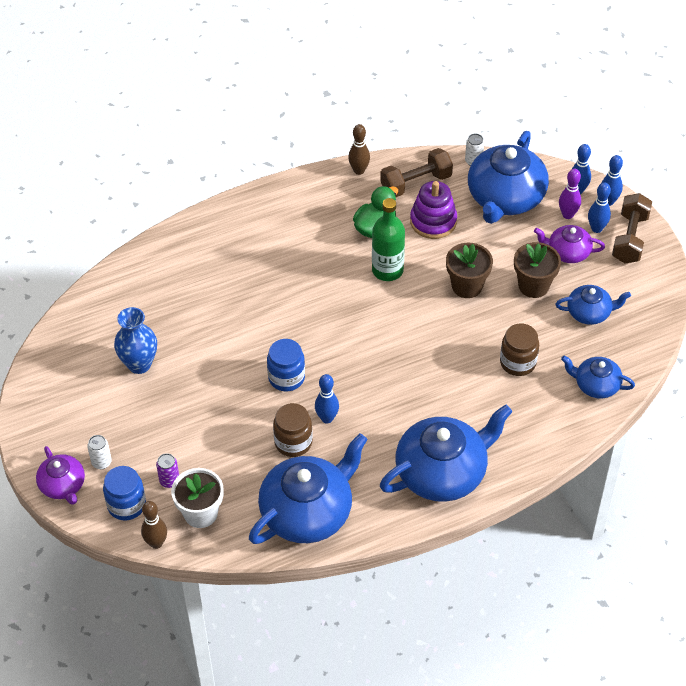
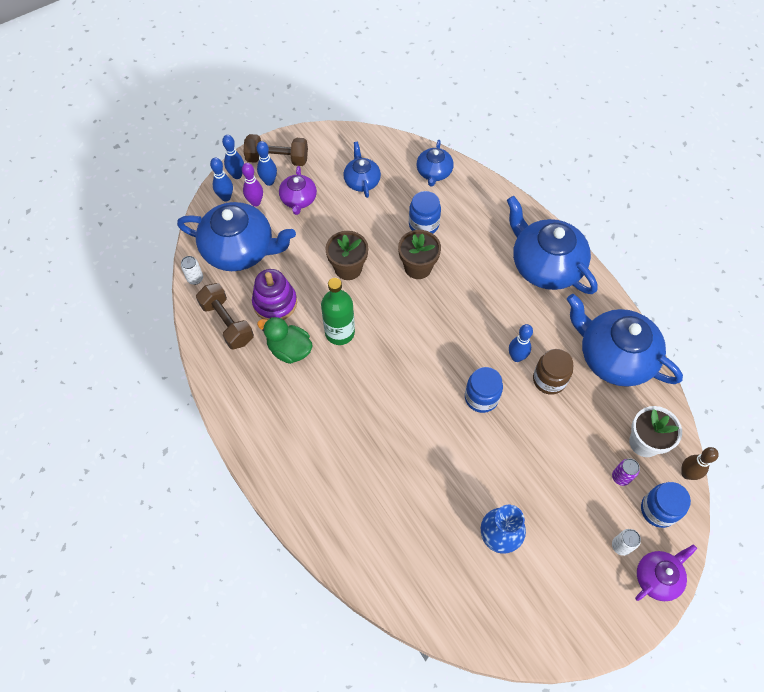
camera: 100 degrees left, 10 degrees up
(359, 171) = (214, 375): brown bowling pin -> none
(518, 362) = (423, 224): brown jar -> blue jar
(533, 286) = (339, 220): brown flower pot -> brown flower pot (418, 267)

